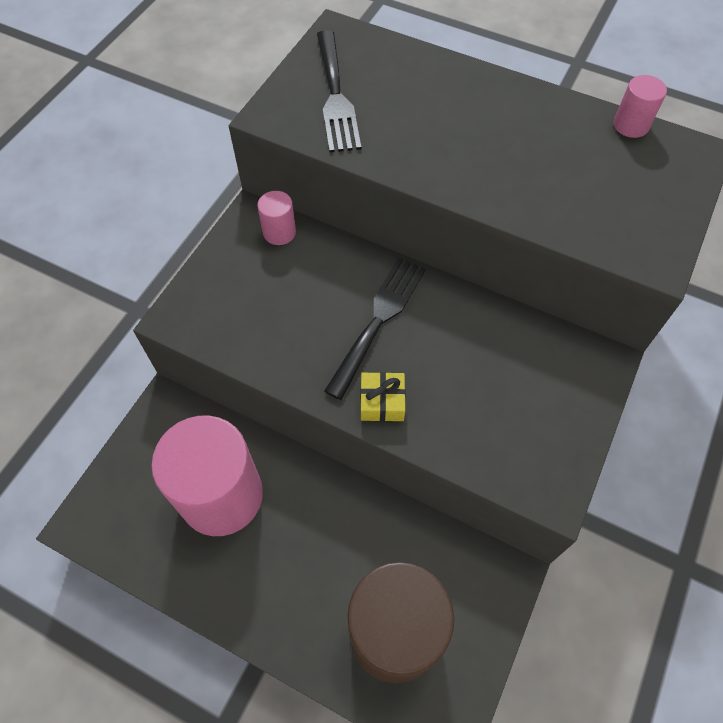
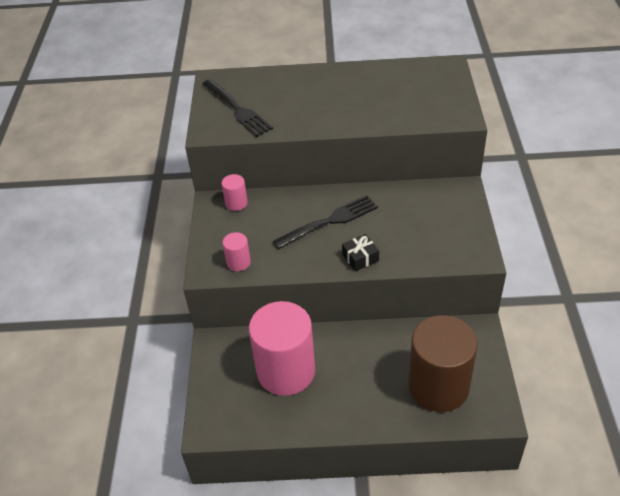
camera: 25 degrees left, 15 degrees down
(378, 322) = (329, 222): black fork -> black fork turned 60 degrees clockwise
(382, 402) = (360, 258): yellow gift -> black gift
(631, 125) = (408, 65): pink cylinder -> pink cylinder (238, 262)

